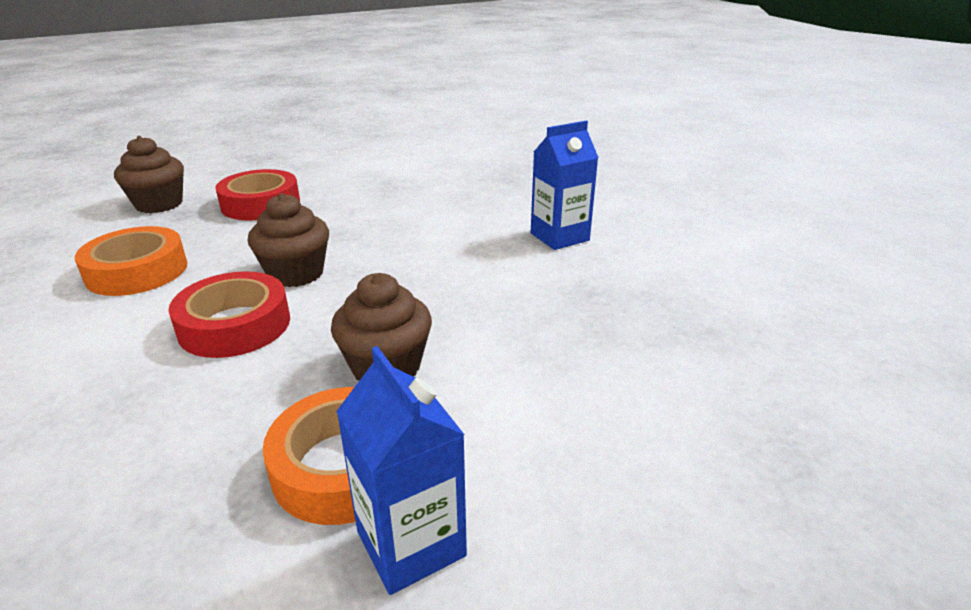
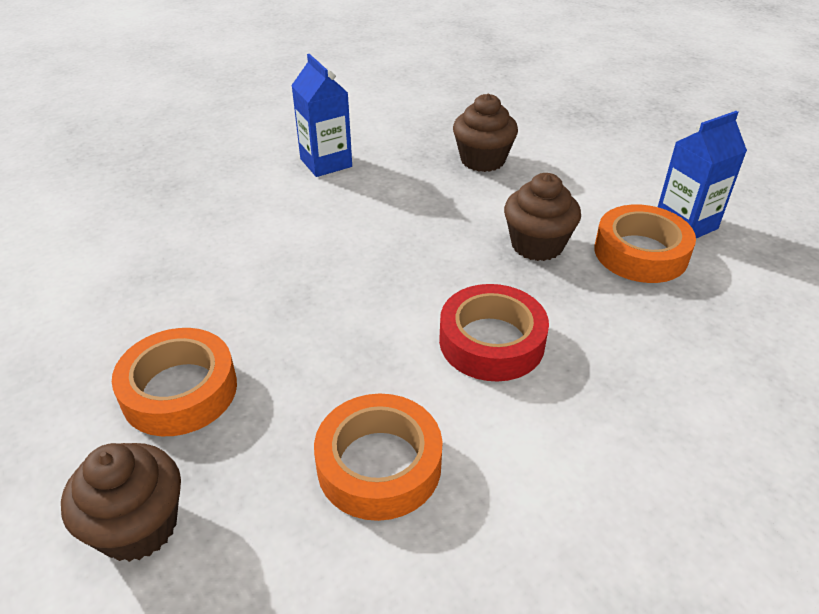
camera: 90 degrees left, 10 degrees up
(261, 204) = (179, 390): red tape -> orange tape
(296, 273) = (390, 318): brown cupcake -> brown cupcake (482, 160)

